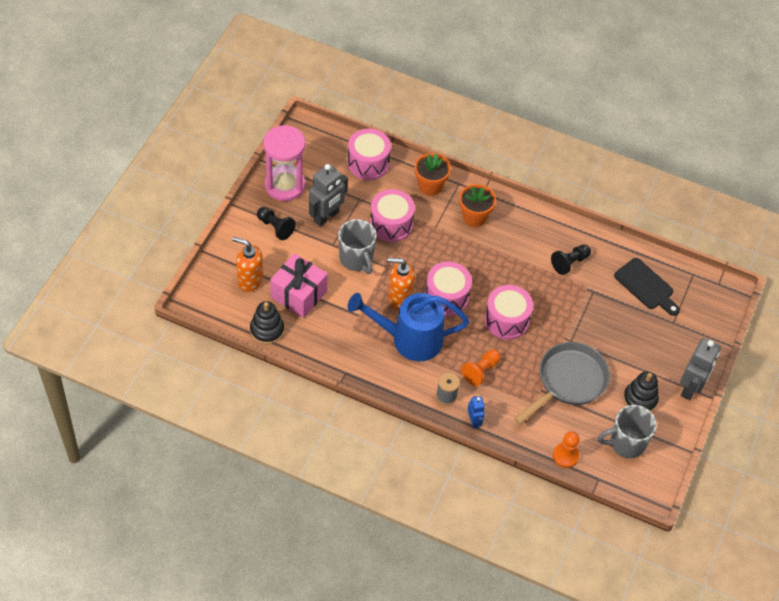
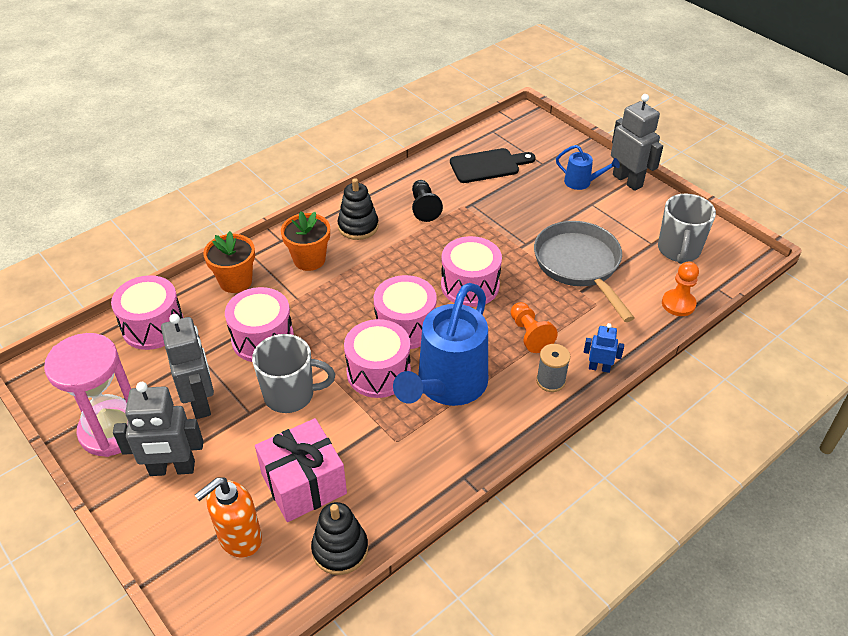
camera: 60 degrees left, 10 degrees down
(275, 227) = (172, 469): black pawn -> grey robot
(399, 297) = (378, 372): orange soap dispenser -> pink drum
(640, 399) = (626, 220): black stacking toy -> black stacking toy (358, 226)
(667, 356) = (582, 182): none -> blue watering can

